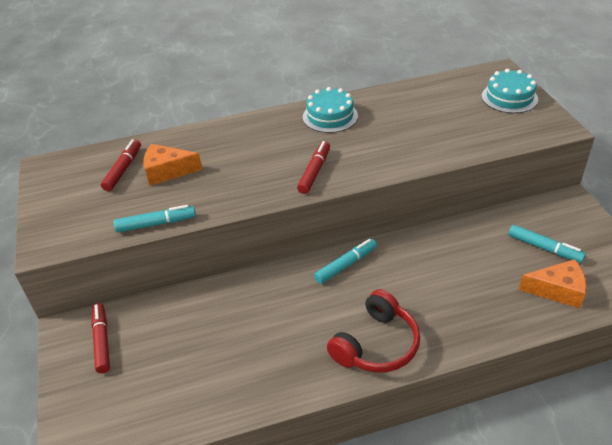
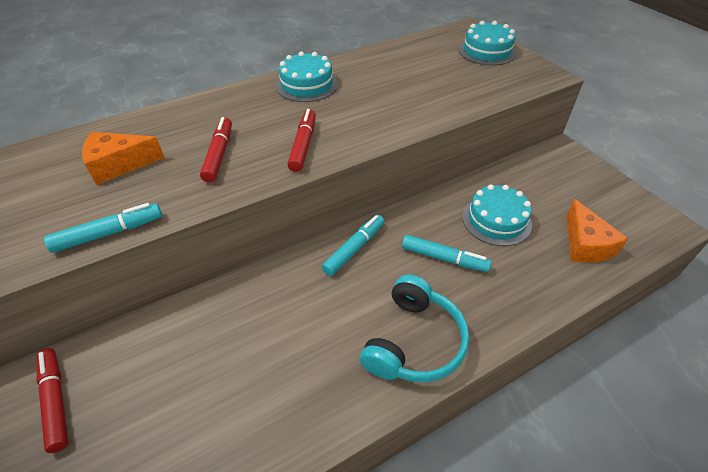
camera: 15 degrees left, 5 degrees up
(123, 169) = (60, 169): red marker -> red marker (219, 154)
(376, 345) = (414, 342): red headphones -> turquoise headphones
(481, 258) = (496, 220): none -> turquoise cake
(544, 248) = (555, 201): turquoise marker -> turquoise marker (444, 258)
(557, 290) = (585, 244): orange cheese -> orange cheese turned 90 degrees clockwise

